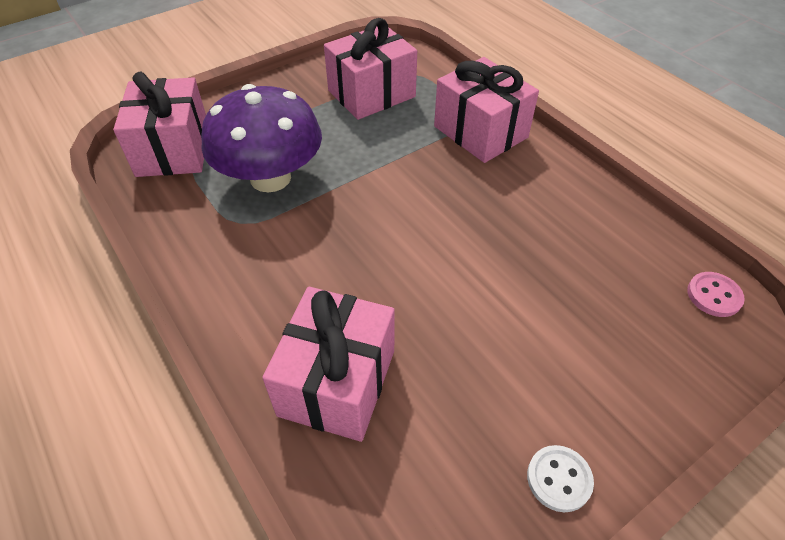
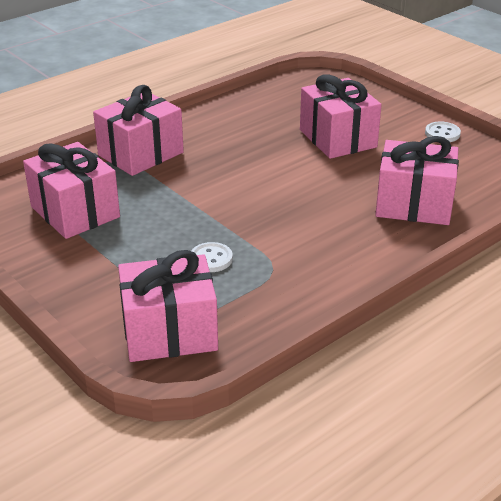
camera: 95 degrees left, 15 degrees down
(270, 178) = (211, 259): purple mushroom -> white button
(528, 317) = (337, 138): none -> pink gift
(714, 295) = (302, 82): pink button -> none

